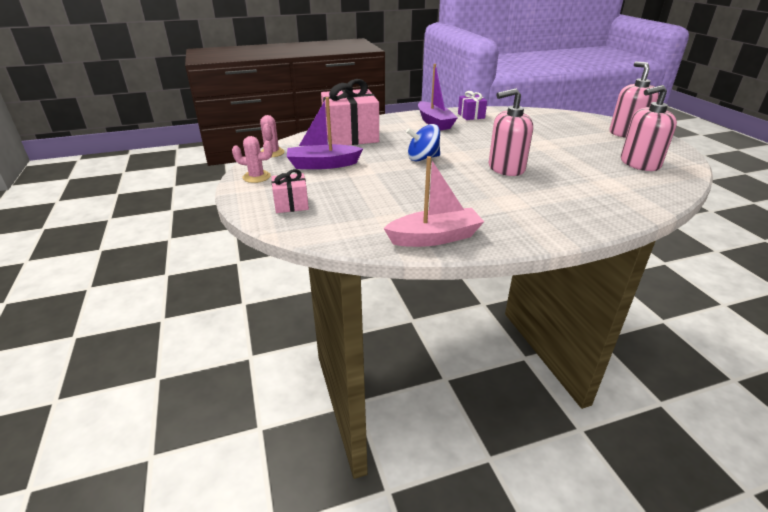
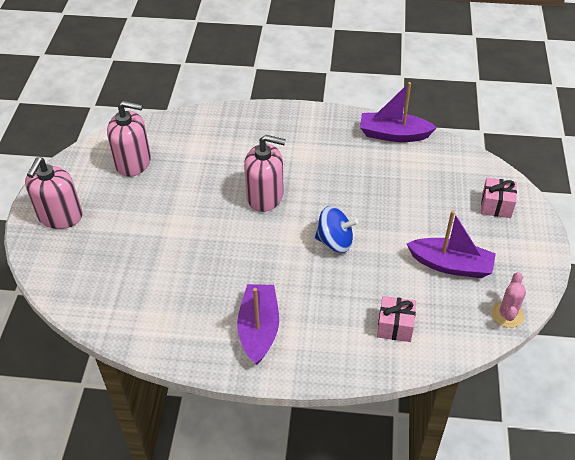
camera: 155 degrees left, 15 degrees up
(256, 177) = (528, 263): pink cactus -> none
(350, 136) = (395, 326): pink gift -> pink gift, size x0.50
(434, 237) = (393, 134): pink boat -> purple boat
(471, 116) = (191, 333): purple gift -> none

